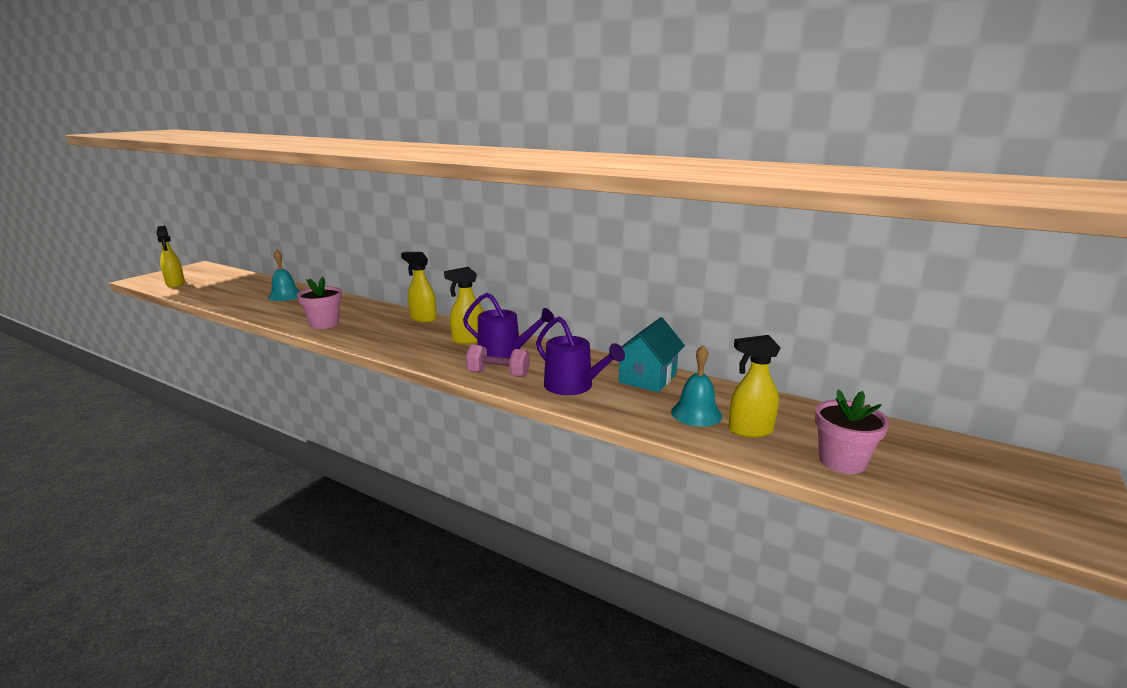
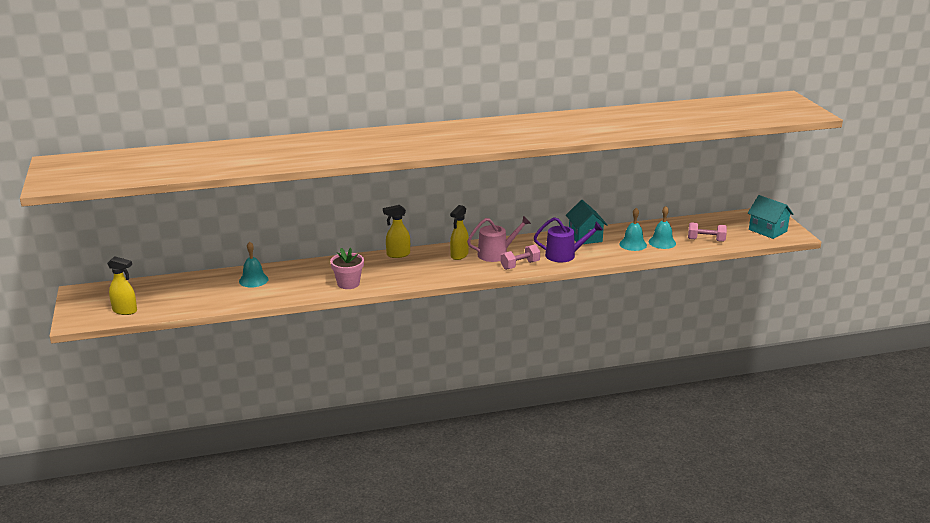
camera: 45 degrees left, 5 degrees up
(505, 353) = (496, 254): purple watering can -> pink watering can
(750, 430) = (662, 242): yellow spray bottle -> turquoise bell
(842, 461) = (706, 240): pink flower pot -> pink dumbbell
(1023, 504) = (767, 230): none -> turquoise house

